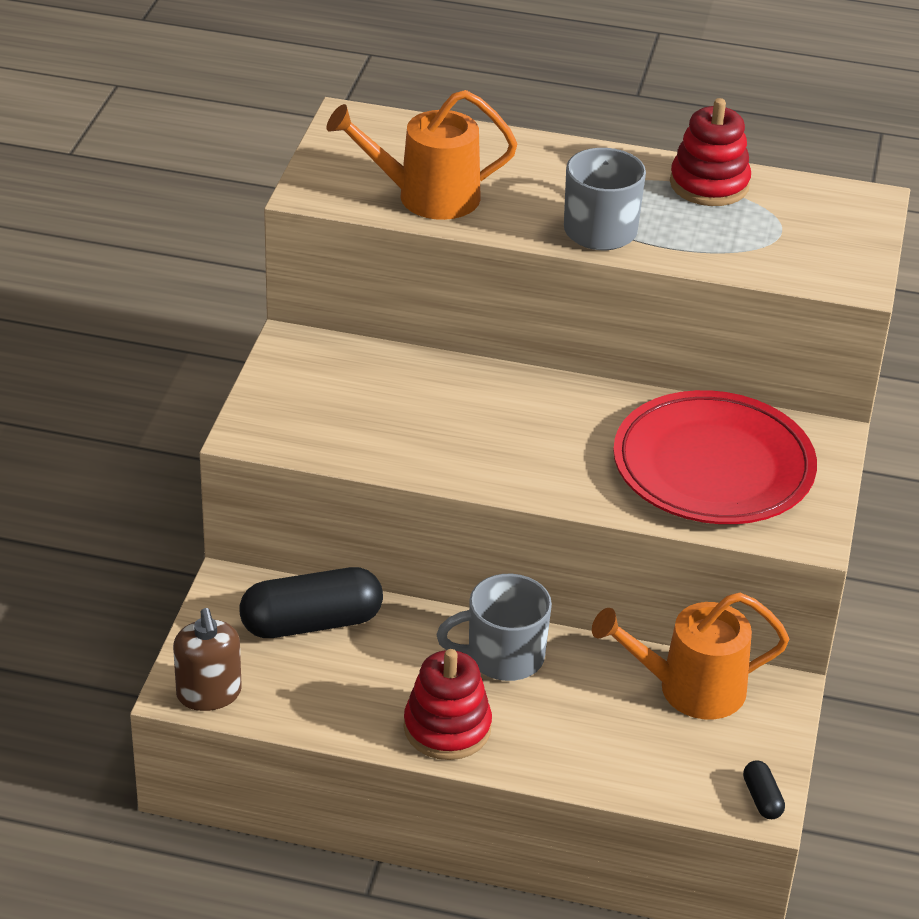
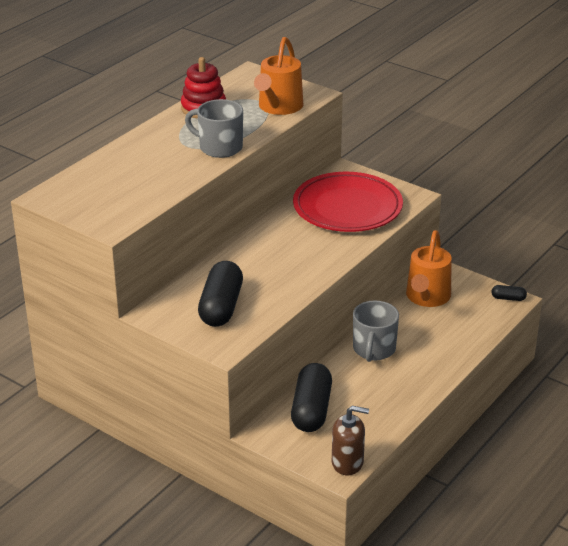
camera: 65 degrees left, 5 degrees down
(347, 404) = (221, 307): none -> black capsule
(426, 197) = (147, 191): orange watering can -> orange watering can (278, 107)
(447, 728) = (416, 382): red stacking toy -> none

